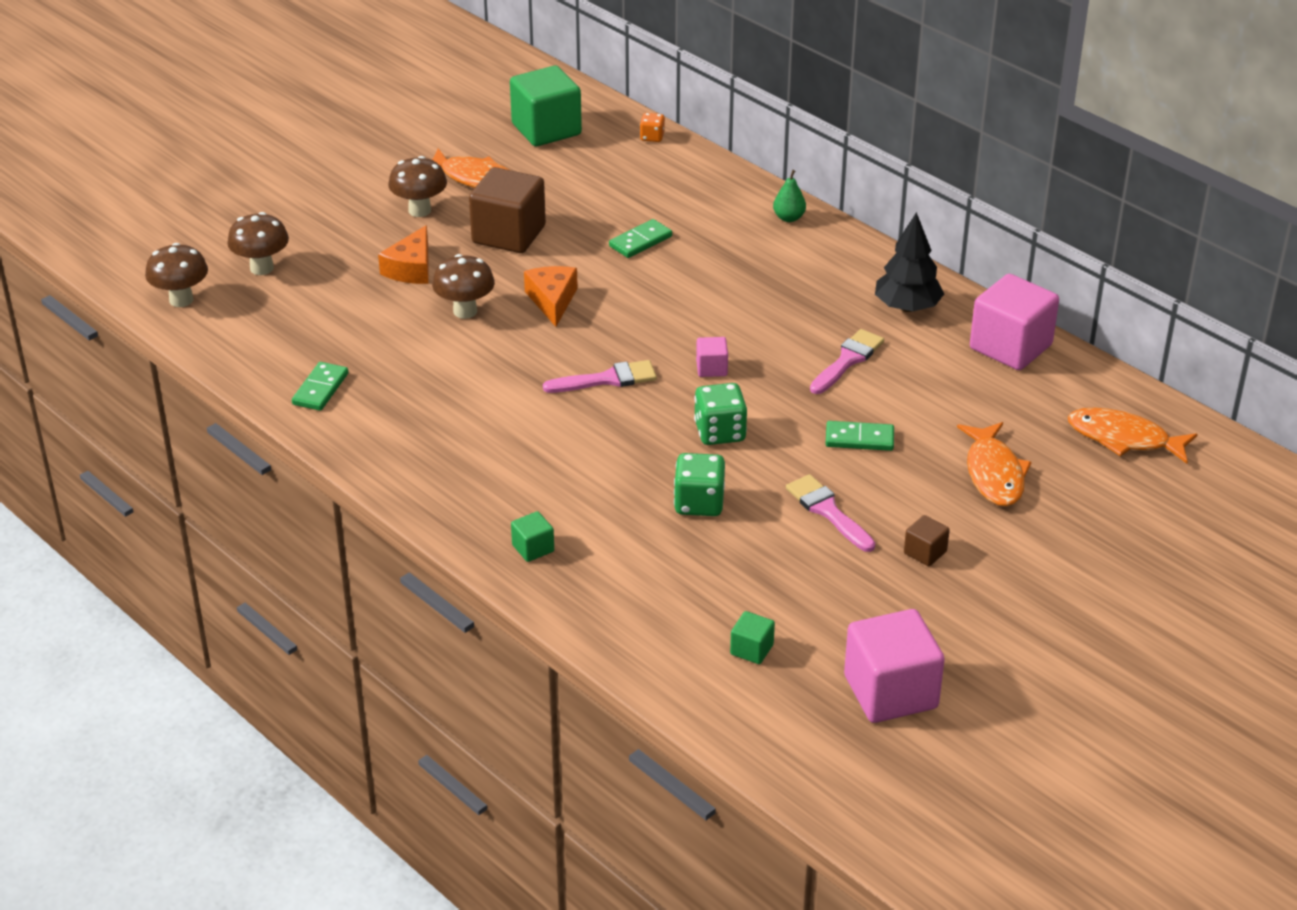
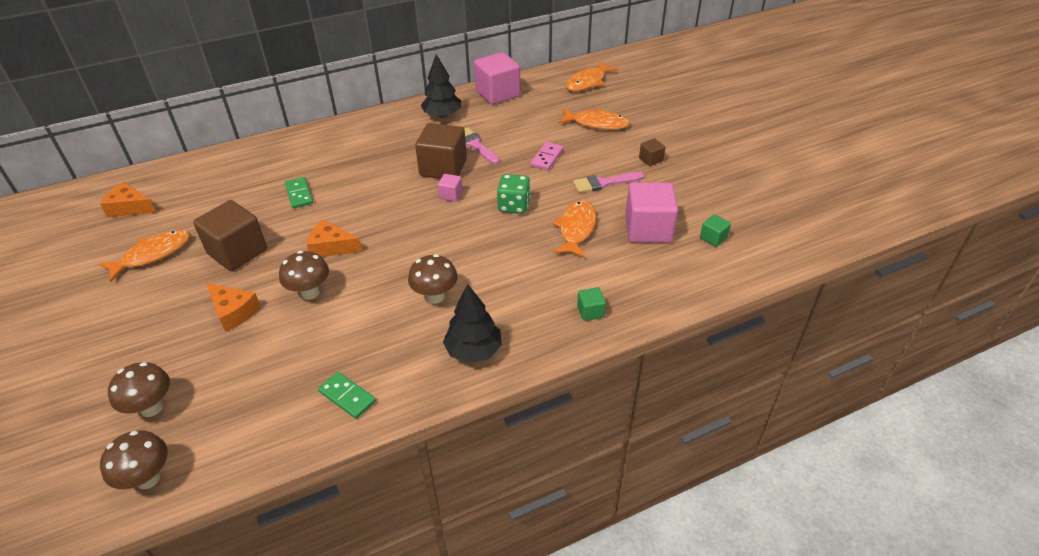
camera: 70 degrees left, 5 degrees up
(419, 210) = (163, 292): brown mushroom -> brown mushroom (435, 296)
(424, 464) = (474, 350): none -> black tree
(546, 129) = (129, 208): green cube -> orange cheese
(607, 379) = (434, 240): pink brush -> none
(652, 137) = (190, 164): orange dice -> none
(699, 503) = (576, 229): green dice -> orange fish
(771, 345) = (443, 168): none -> brown cube
(789, 218) = (326, 133): green pear -> none
(859, 439) = (547, 158): green domino -> pink domino
(890, 692) = (758, 197): pink cube -> pink cube (648, 229)

